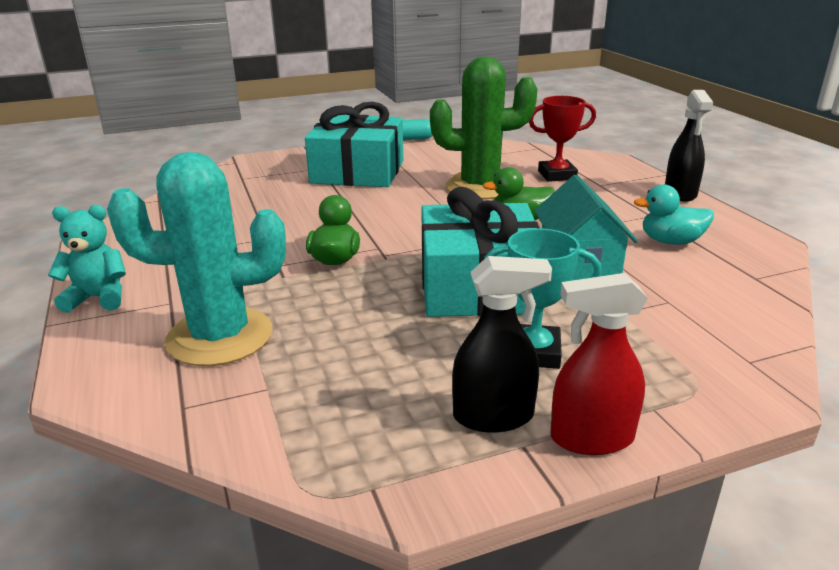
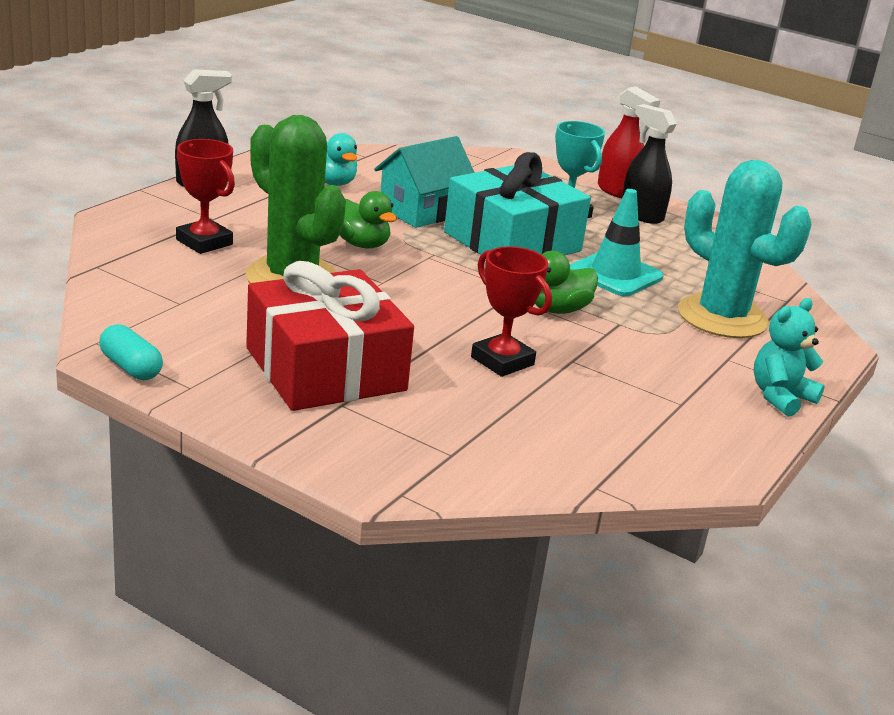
camera: 130 degrees left, 0 degrees up
(98, 298) = (780, 397): turquoise teddy bear -> turquoise teddy bear turned 90 degrees clockwise
(299, 216) = (502, 361): none -> red trophy
(358, 172) = (325, 369): turquoise gift -> red gift
(362, 315) = (615, 274): none -> turquoise traffic cone

